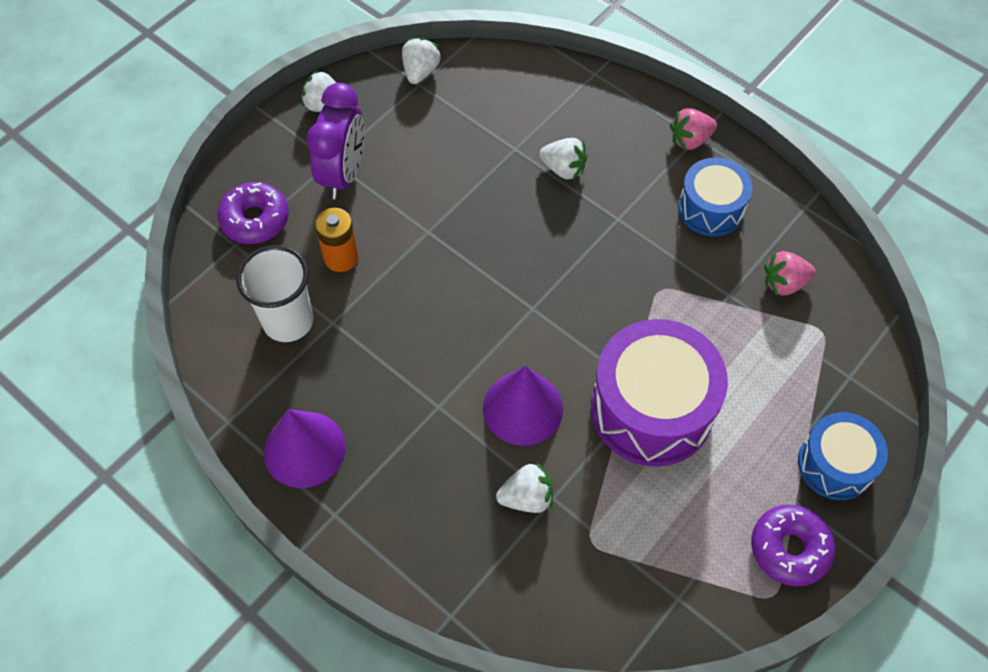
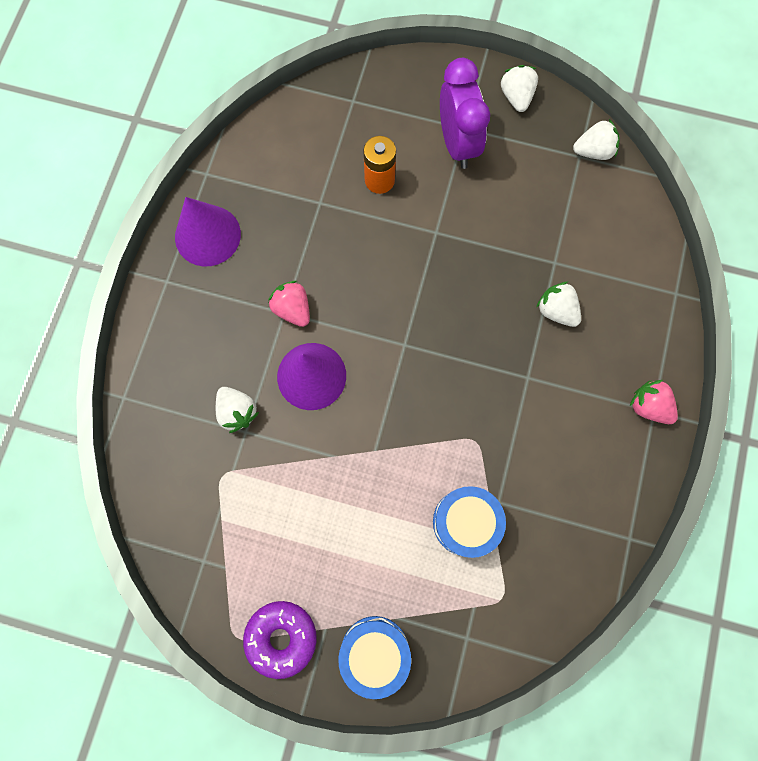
camera: 65 degrees right, 15 degrees up
(255, 219) = (382, 103): purple donut -> none
(288, 321) = (306, 171): white cup -> none
(344, 174) = (457, 144): purple clock -> purple clock turned 90 degrees counterclockwise
(563, 169) = (556, 310): white strawberry -> white strawberry turned 135 degrees clockwise
(651, 408) = (357, 477): purple drum -> none
(711, 208) = (582, 453): blue drum -> blue drum (465, 522)
(784, 283) = (535, 546): pink strawberry -> pink strawberry (293, 309)

